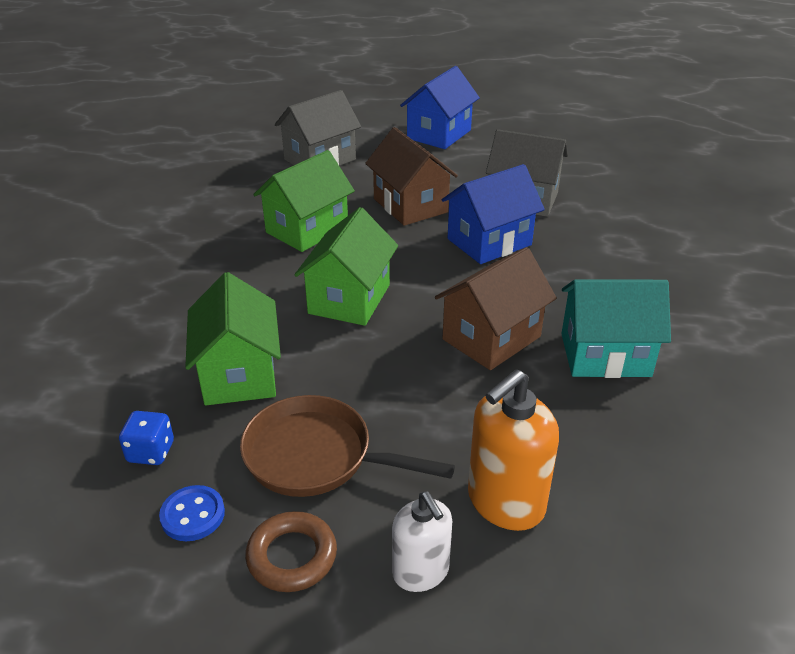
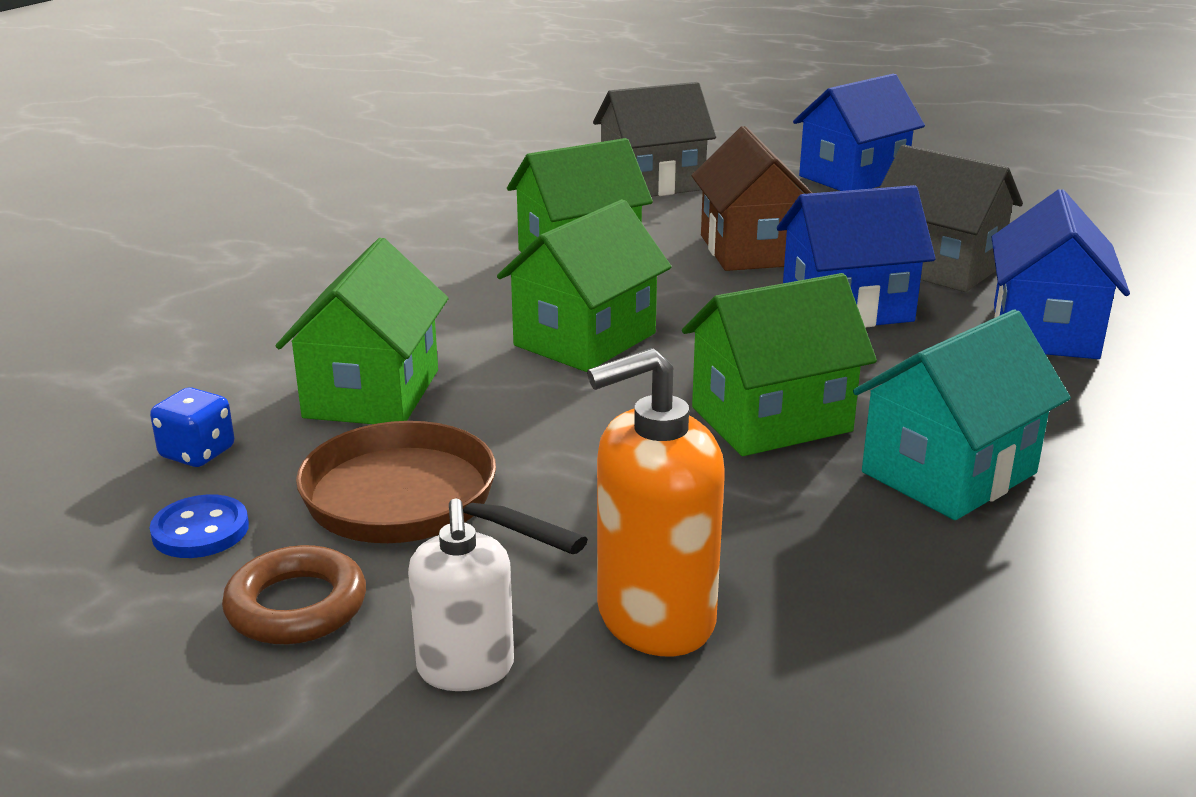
camera: 20 degrees right, 10 degrees down
(491, 338) = (771, 419): brown house -> green house
(603, 238) = (1045, 331): none -> blue house
(605, 355) = (948, 472): turquoise house -> turquoise house turned 60 degrees counterclockwise

